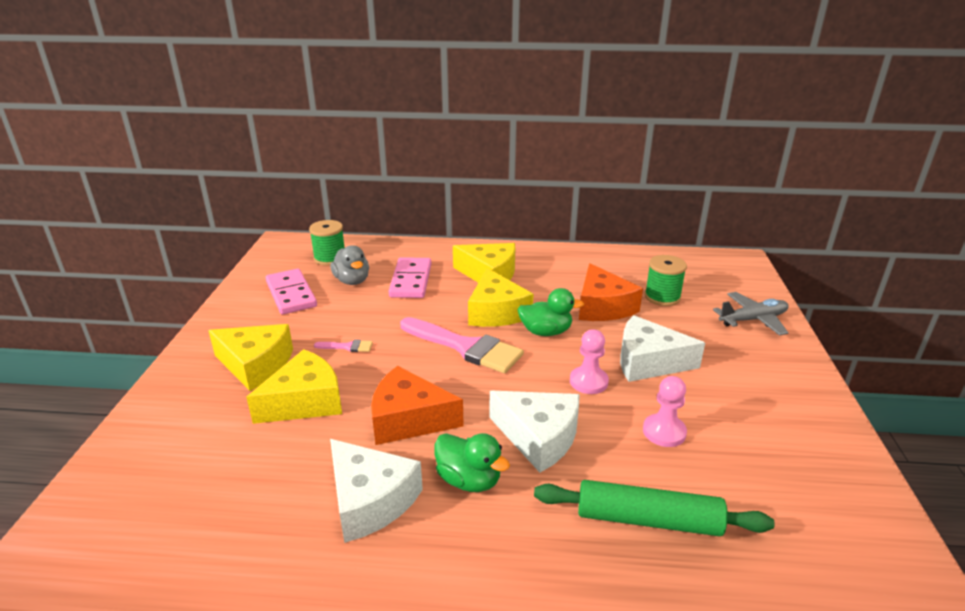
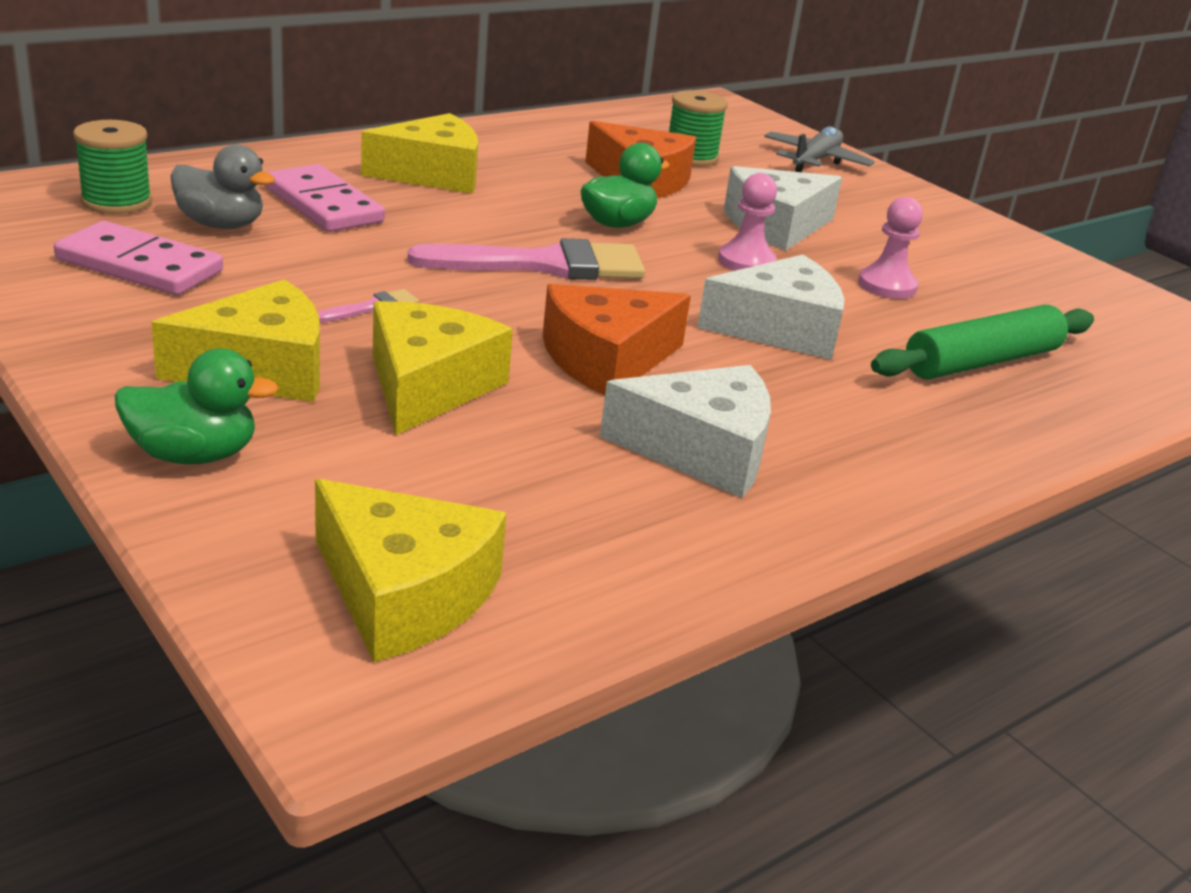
camera: 45 degrees left, 0 degrees up
(469, 480) = (774, 392): green duck -> green duck (193, 455)
(496, 312) = (517, 216): yellow cheese -> yellow cheese (403, 594)

